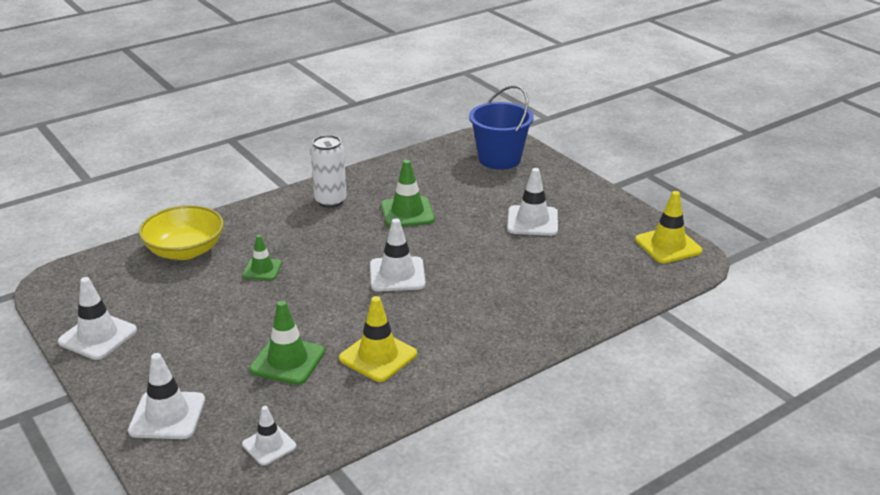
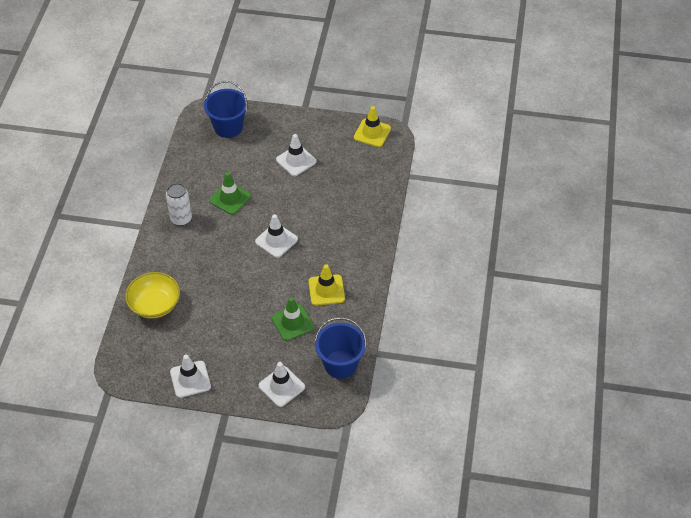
camera: 45 degrees left, 20 degrees up
(262, 269) = (210, 286): green traffic cone -> none
(269, 445) = (340, 364): white traffic cone -> blue bucket

